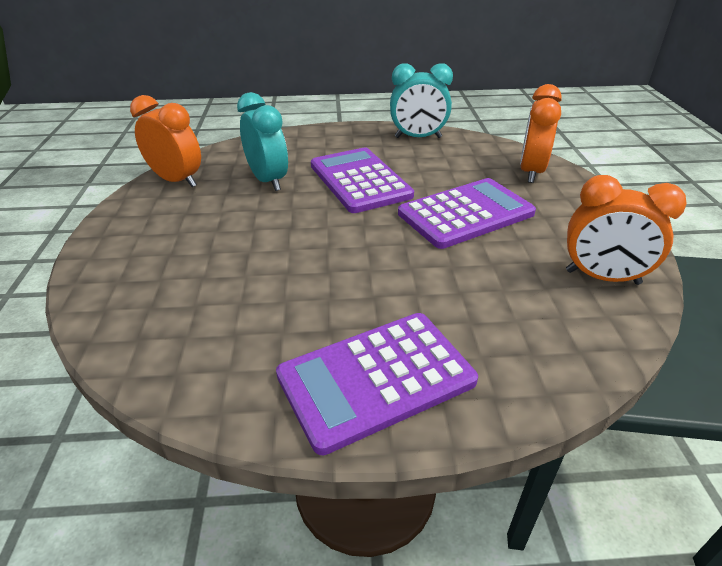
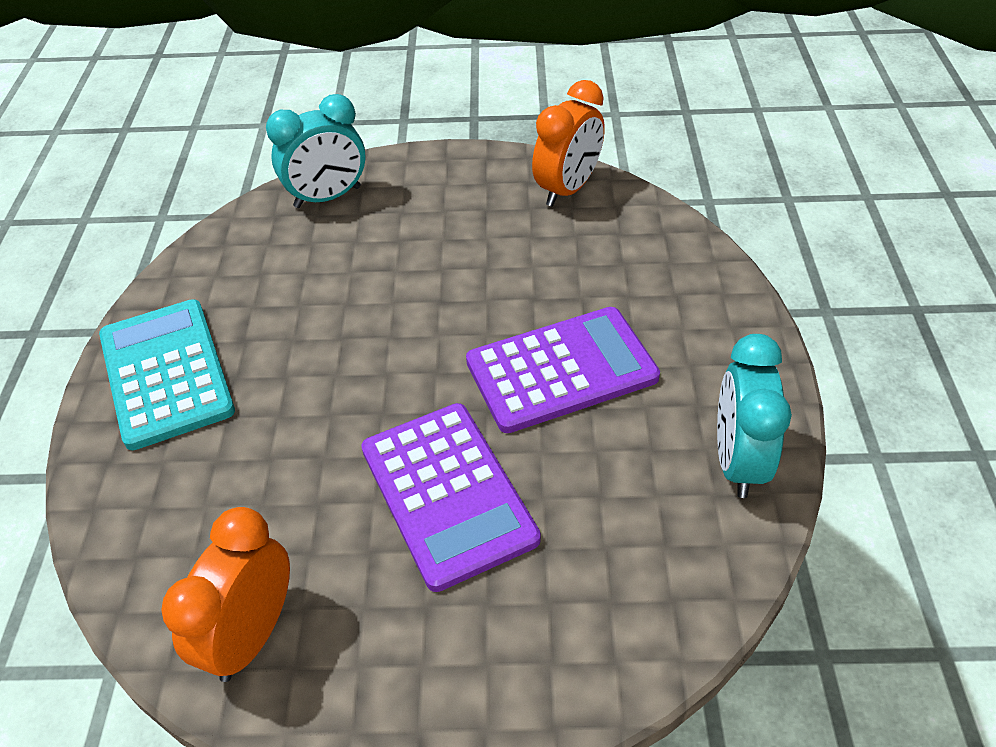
camera: 95 degrees right, 10 degrees up
(268, 180) = (565, 271): turquoise clock -> turquoise clock (328, 197)
(376, 379) = (166, 373): purple calculator -> turquoise calculator
(531, 172) = (588, 629): orange clock -> none

